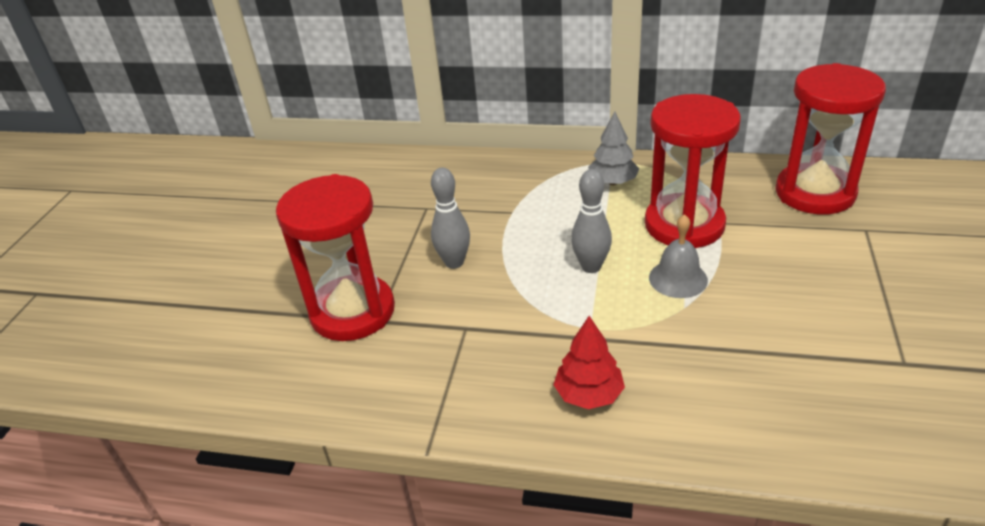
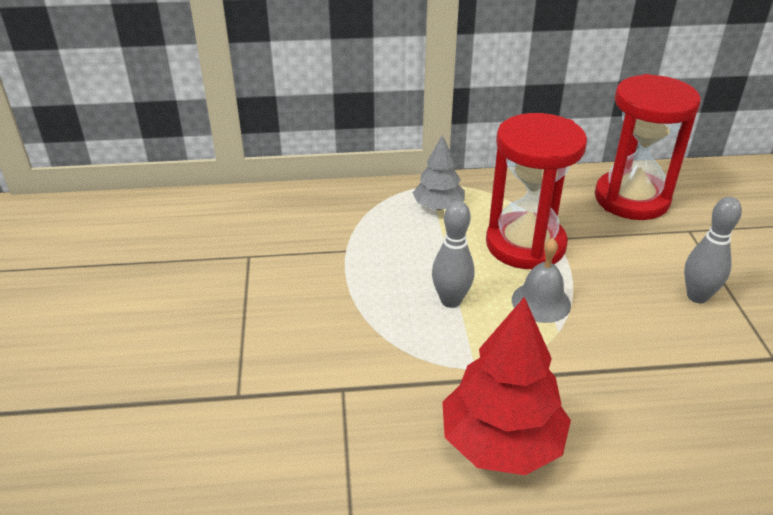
camera: 20 degrees left, 0 degrees up
(352, 312) = (205, 390): red hourglass -> none
(454, 262) = (303, 315): grey bowling pin -> grey bowling pin (697, 296)
(589, 394) = (501, 442): red tree -> red tree, size x1.69

